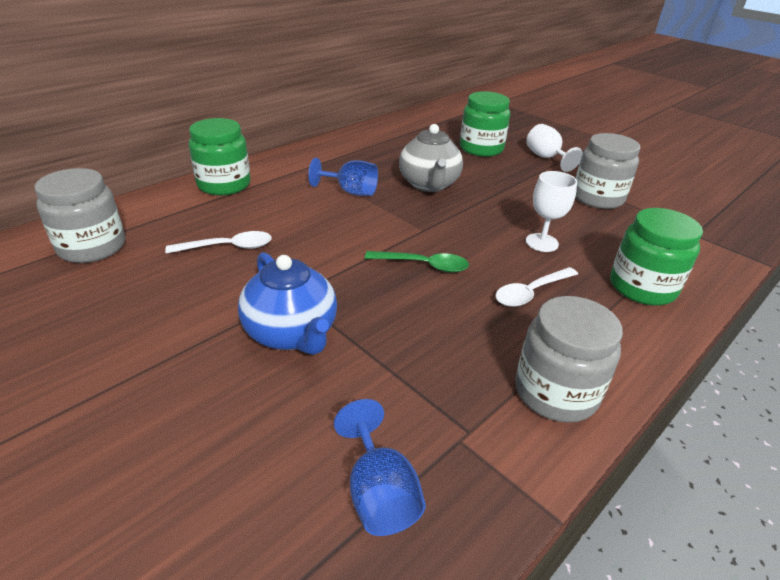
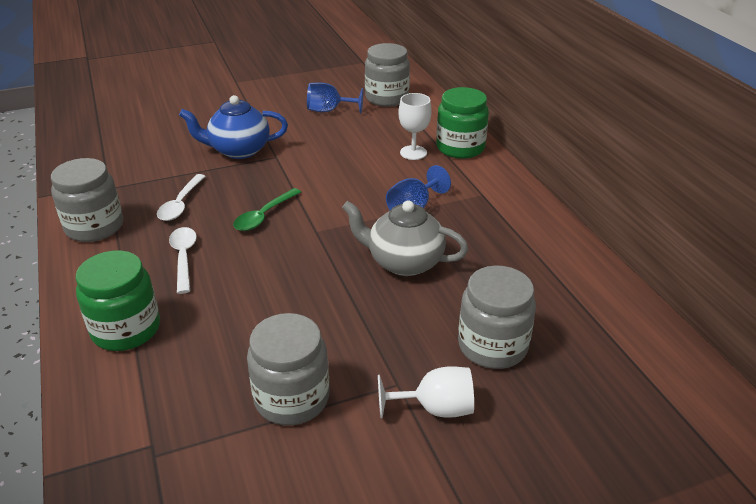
camera: 115 degrees right, 0 degrees up
(228, 247) = (353, 140): white spoon -> white spoon (181, 204)
(379, 493) = (110, 155): blue goblet -> blue goblet (329, 110)
(481, 148) = (492, 346): green jar -> grey jar
(542, 242) = (241, 297): white goblet -> white goblet (413, 153)

